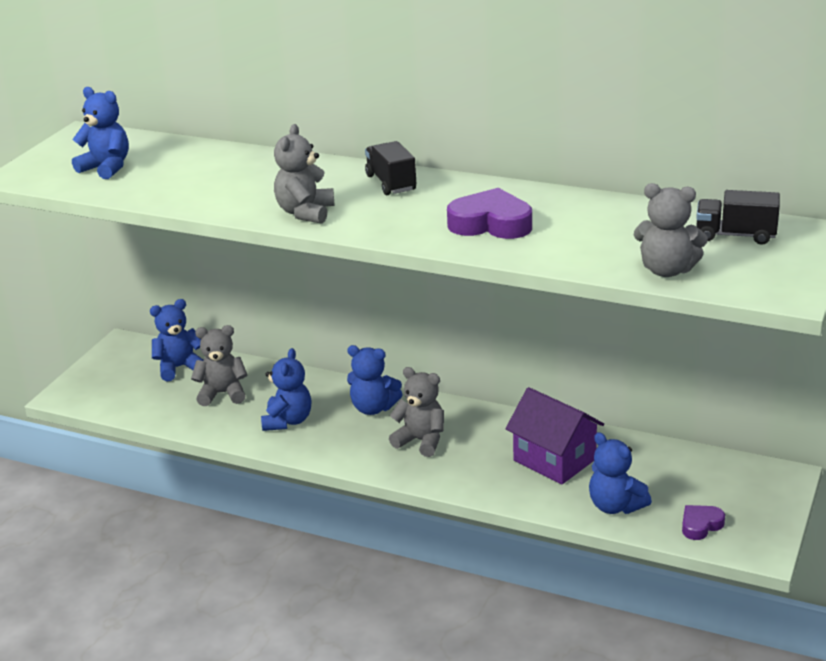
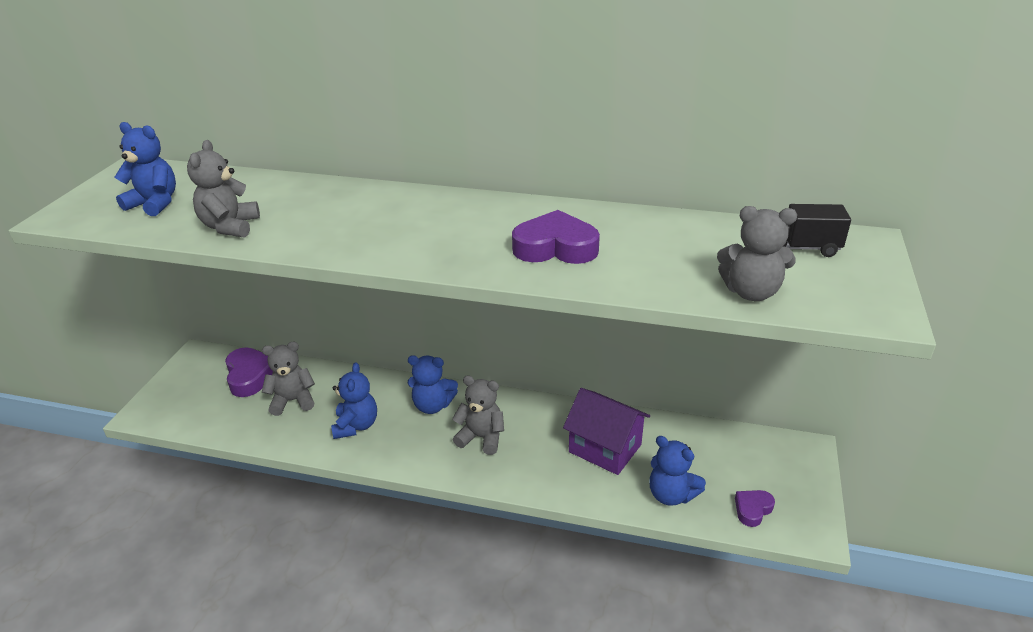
camera: 10 degrees left, 5 degrees up
(179, 367) = (250, 376): blue teddy bear -> purple heart
(305, 213) = (364, 244): grey teddy bear -> grey teddy bear (230, 227)
(391, 183) = (445, 207): black truck -> none

